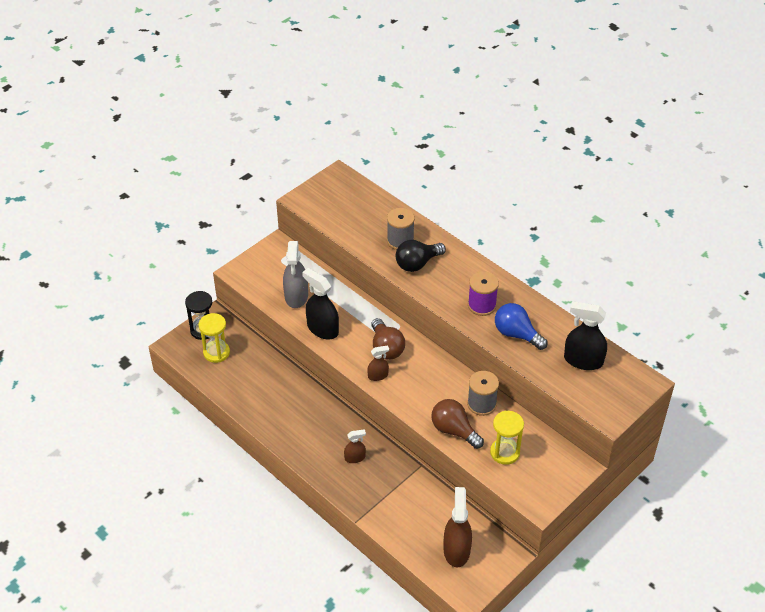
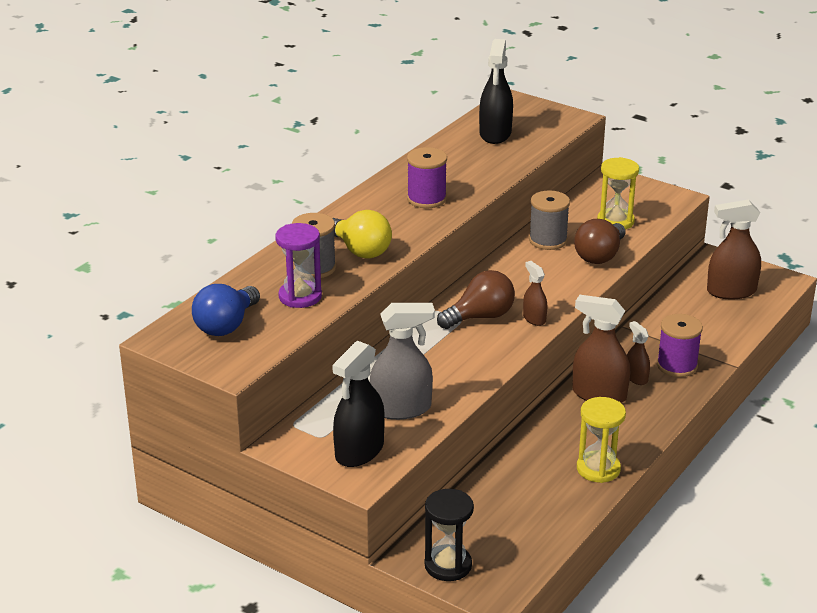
camera: 100 degrees left, 15 degrees down
(216, 352) = (493, 540): yellow hourglass -> yellow hourglass (598, 469)
(322, 329) = (463, 375): black spray bottle -> black spray bottle (359, 451)
(340, 432) = (599, 395): none -> brown spray bottle
(363, 485) = (677, 365): none -> purple spool
(368, 231) = (300, 296): none -> purple hourglass
(417, 263) = (360, 250): black light bulb -> yellow light bulb
(516, 334) = (469, 174): blue light bulb -> blue light bulb (226, 325)

